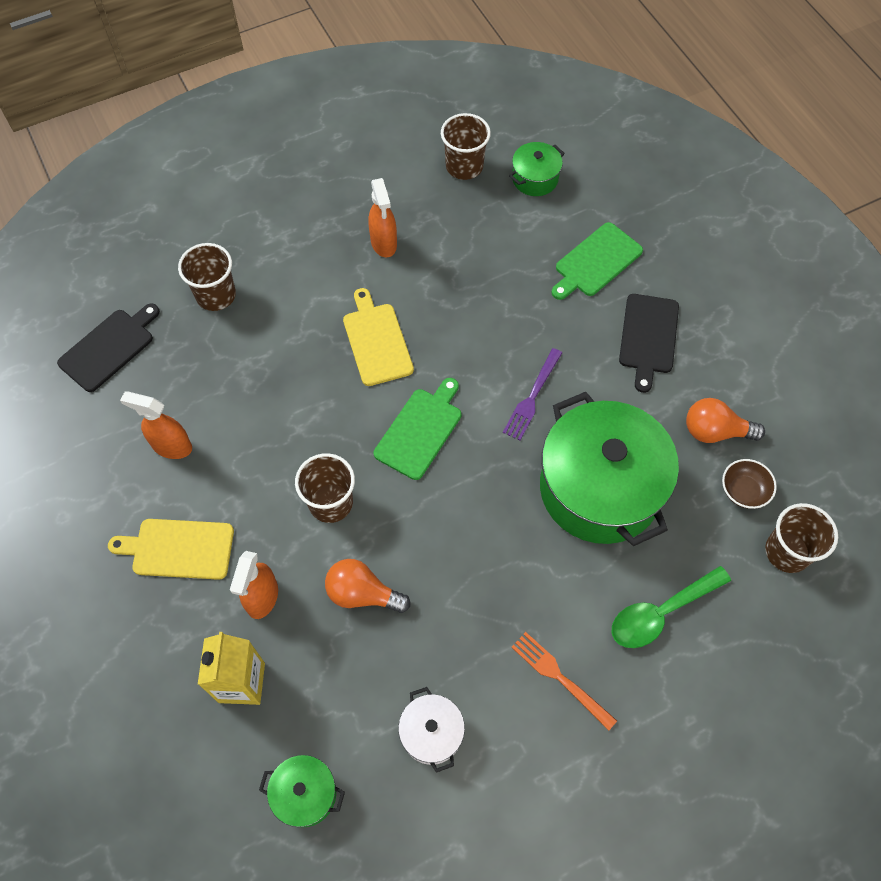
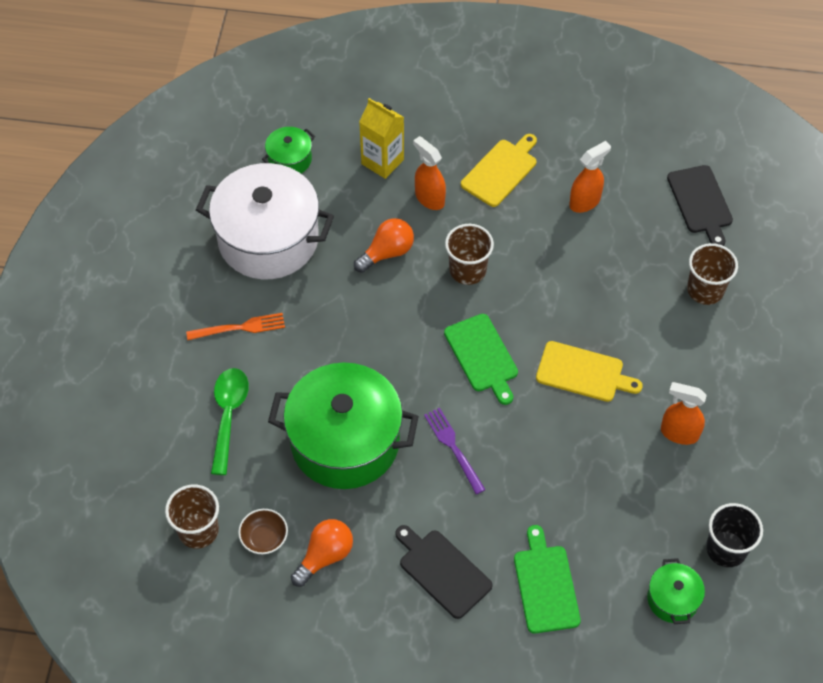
camera: 125 degrees right, 5 degrees down
(431, 733) = (268, 239): white pot -> white pot, size x2.23
(464, 166) = (726, 549): brown cup -> black cup

